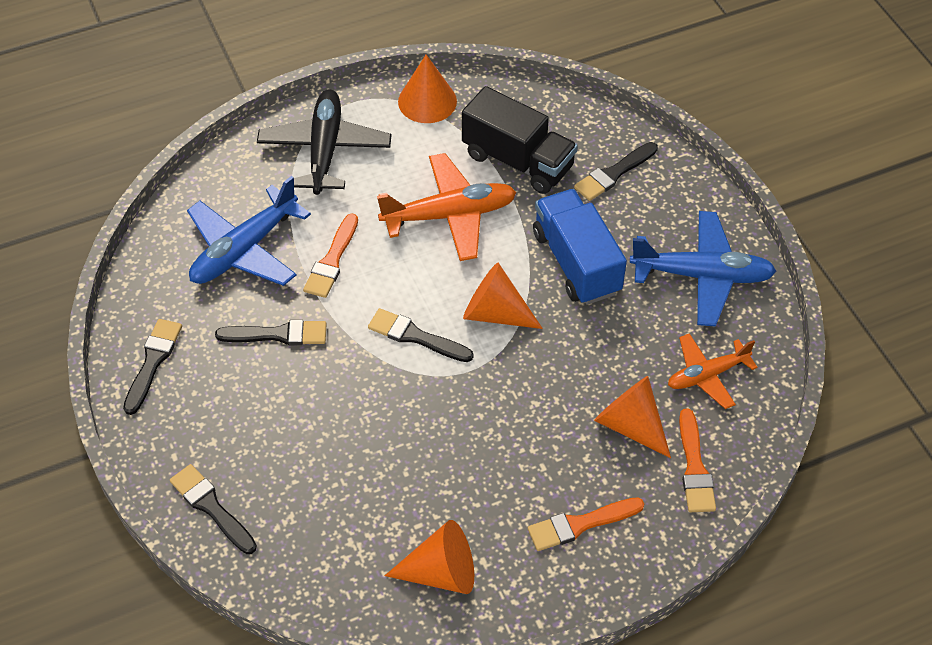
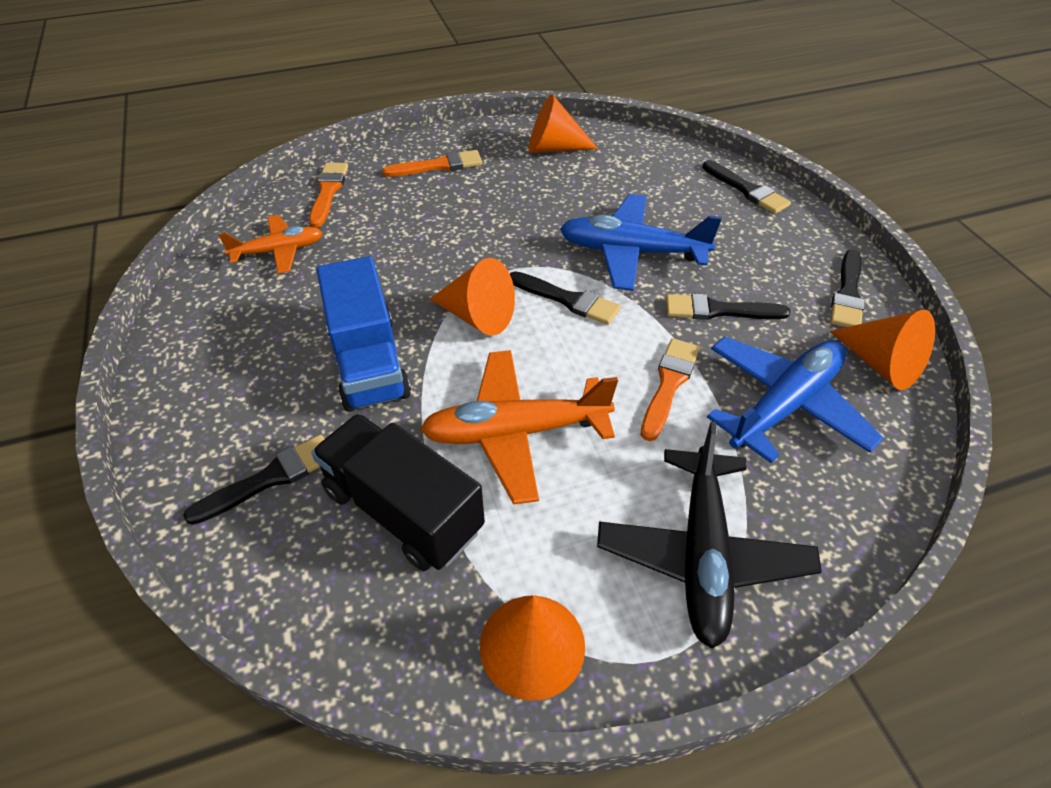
camera: 175 degrees left, 5 degrees down
(630, 425) = (370, 220): orange cone -> orange cone (881, 364)
(702, 276) = (228, 339): blue plane -> blue plane (631, 252)

